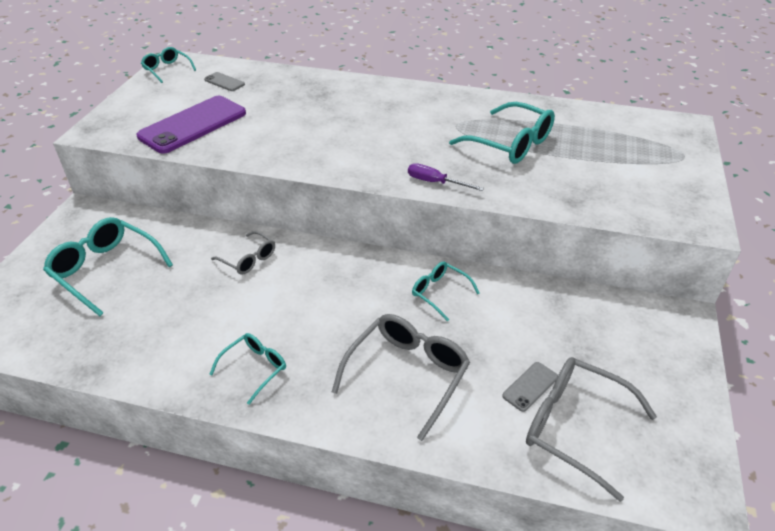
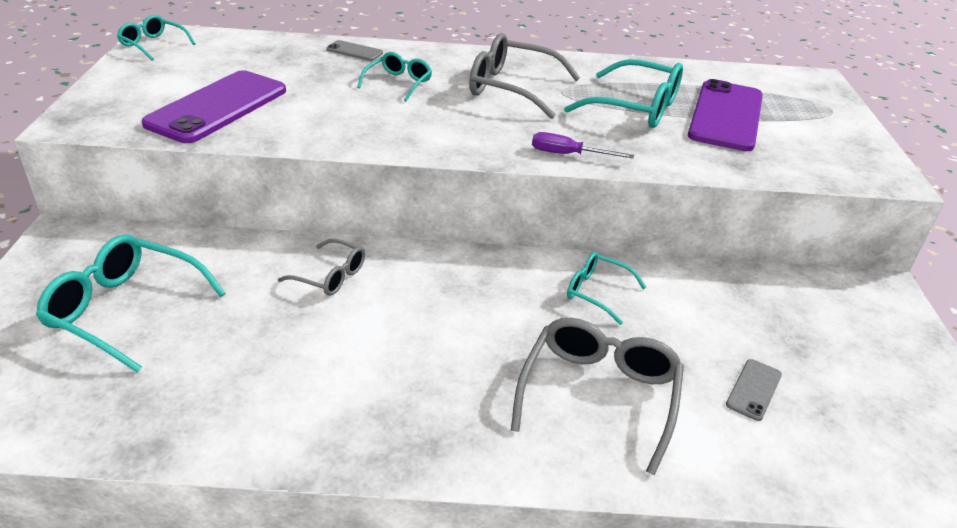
camera: 15 degrees left, 5 degrees down
(224, 82) = (240, 56): grey phone -> grey phone (354, 51)
(255, 368) = (392, 414): turquoise glasses -> turquoise glasses (398, 83)
(574, 426) = (826, 430): grey glasses -> grey glasses (511, 88)
(585, 156) = (726, 116): none -> purple phone

